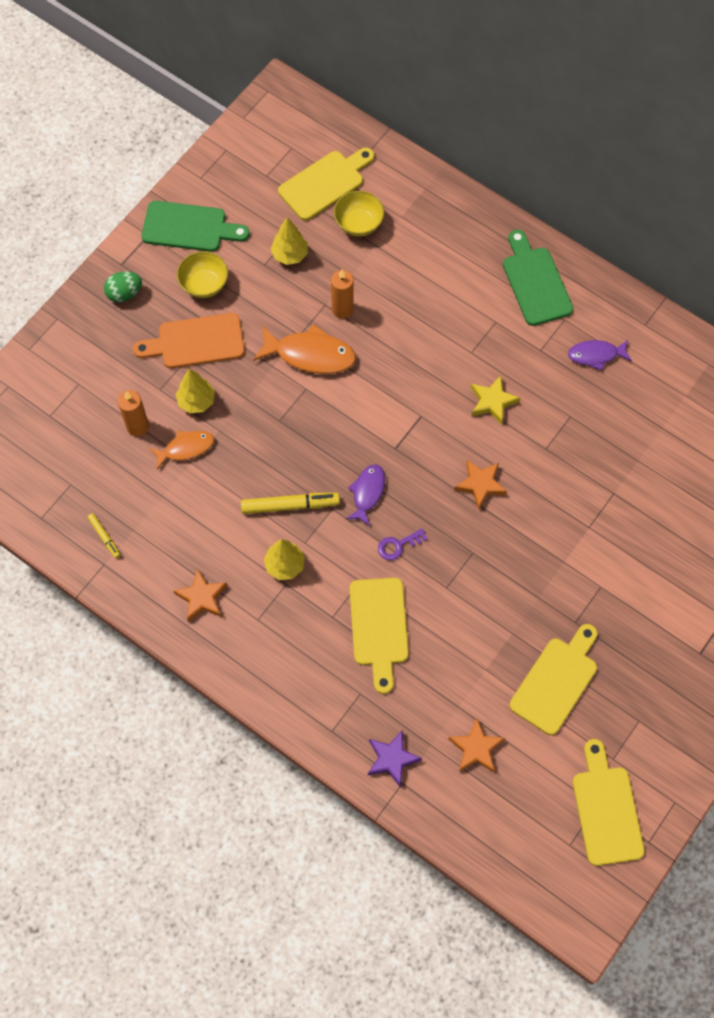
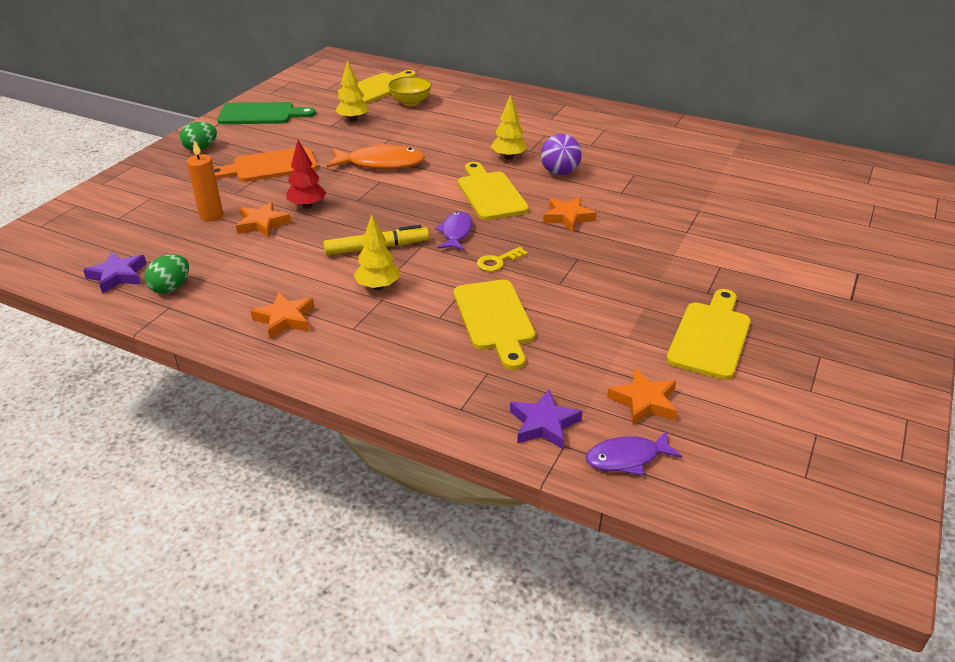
camera: 10 degrees left, 30 degrees down
(57, 511) = (118, 276): none -> purple star
(104, 537) = (171, 288): yellow marker -> green egg
(186, 448) = (262, 224): orange fish -> orange star
(196, 401) = (272, 197): yellow tree -> yellow tree (508, 157)
(204, 284) = (276, 138): yellow bowl -> none
(230, 423) = (307, 206): none -> red tree
(342, 309) = (406, 140): orange candle -> none
(398, 545) = (498, 261): purple key -> yellow key
(492, 401) = (559, 172): yellow star -> purple ball
(535, 282) = (571, 115): green cutting board -> none
(596, 355) = (641, 143): purple fish -> purple fish (627, 458)
(606, 809) = (830, 436): yellow cutting board -> yellow cutting board (490, 194)

